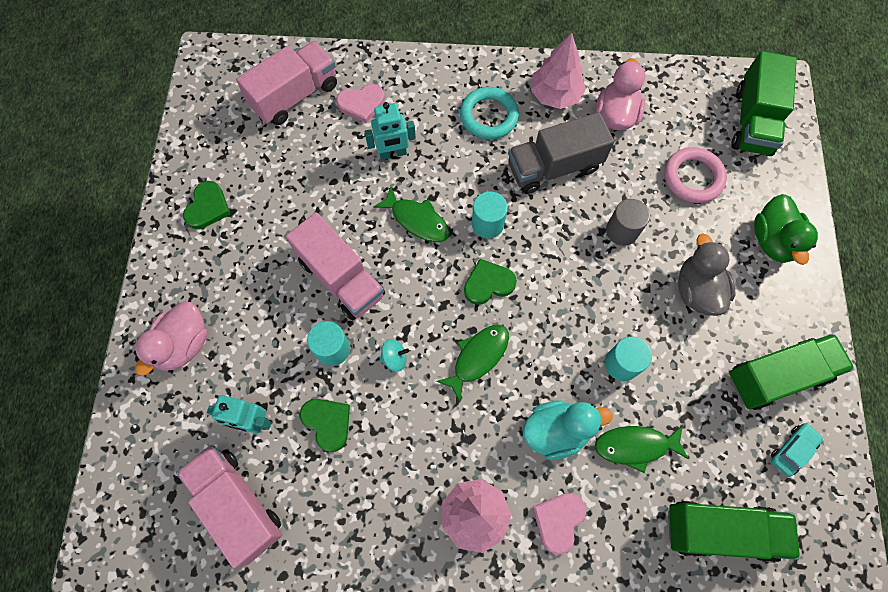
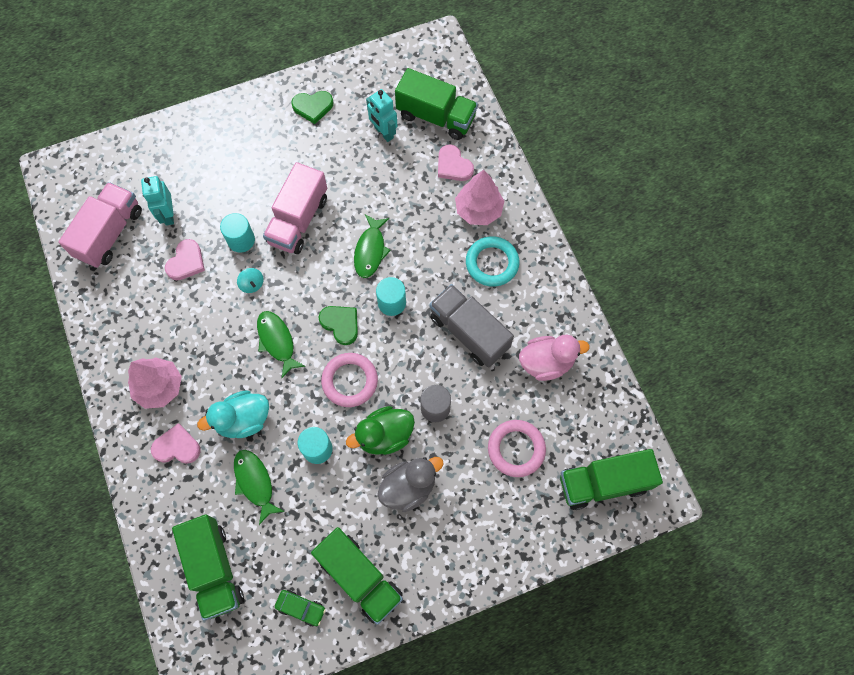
camera: 65 degrees right, 0 degrees up
(183, 344) = (204, 145): pink duck -> none
(295, 96) = (436, 116): pink truck -> green truck
(327, 423) = (186, 262): green heart -> pink heart
(393, 154) = (420, 208): turquoise robot -> turquoise robot (383, 133)
(478, 357) = (277, 341): green fish -> green fish turned 135 degrees counterclockwise
(555, 95) = (540, 306): pink tree -> pink tree (478, 210)
(556, 431) = (243, 420): turquoise duck -> turquoise duck turned 105 degrees clockwise
(558, 300) = (350, 381): none -> pink ring
(772, 240) = (486, 537): green duck -> green duck (384, 436)
(792, 450) = (301, 608): turquoise car -> green car

